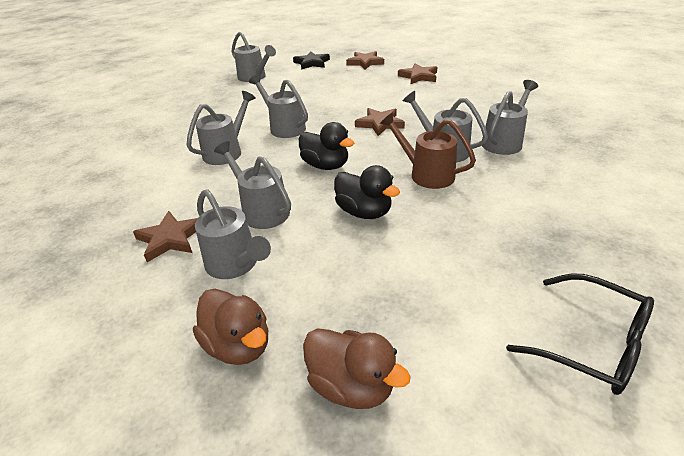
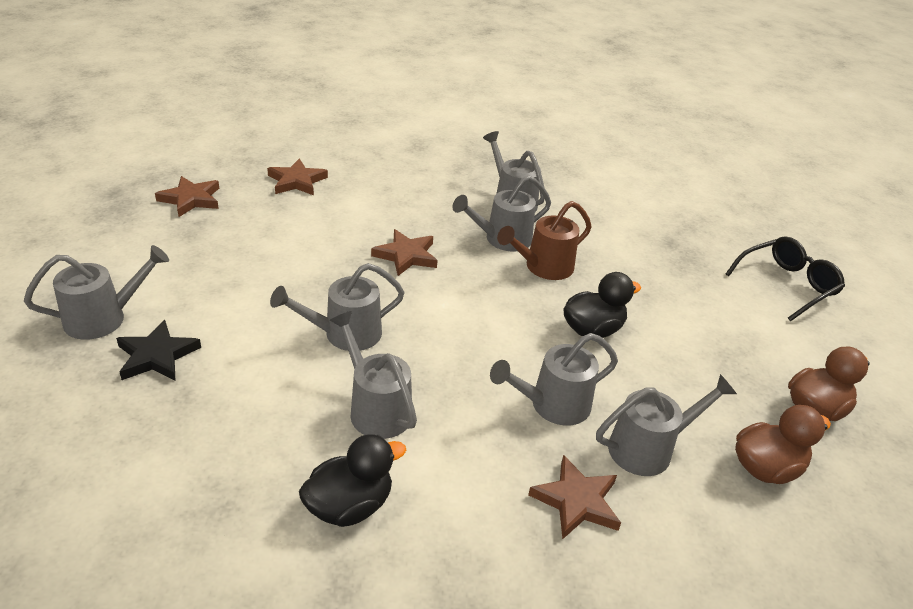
camera: 75 degrees left, 0 degrees up
(312, 63) = (121, 243): black star -> black star (157, 356)
(326, 166) = (480, 328): black duck -> black duck (349, 506)

